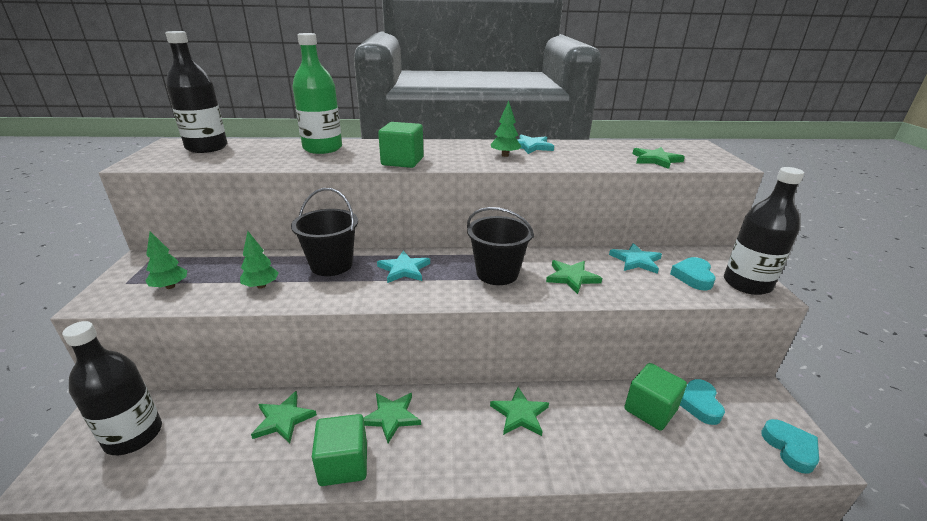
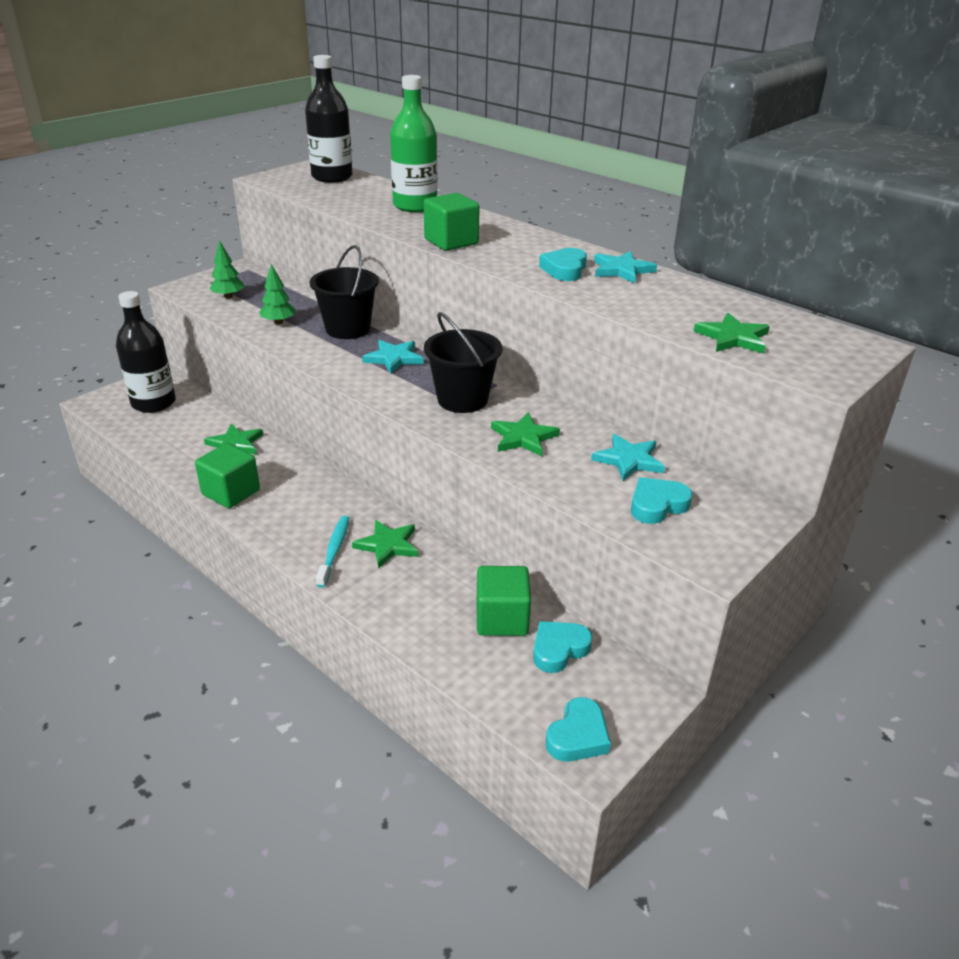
camera: 45 degrees right, 5 degrees up
(391, 417) = (298, 486): green star -> none
(495, 447) = (334, 550): none -> turquoise toothbrush
(505, 155) = (564, 269): green tree -> turquoise heart
(747, 284) = (707, 544): black bottle -> none

